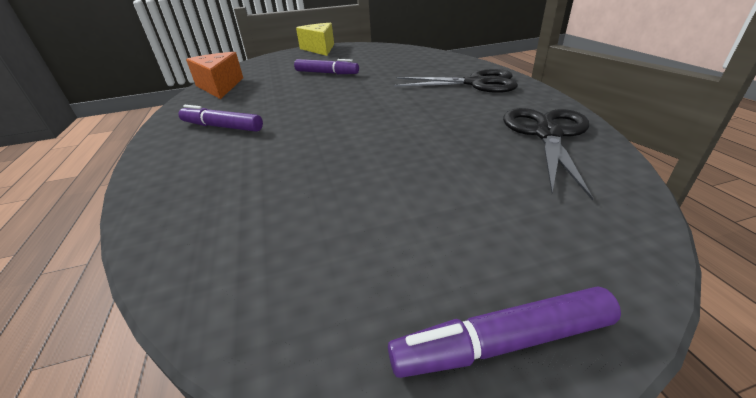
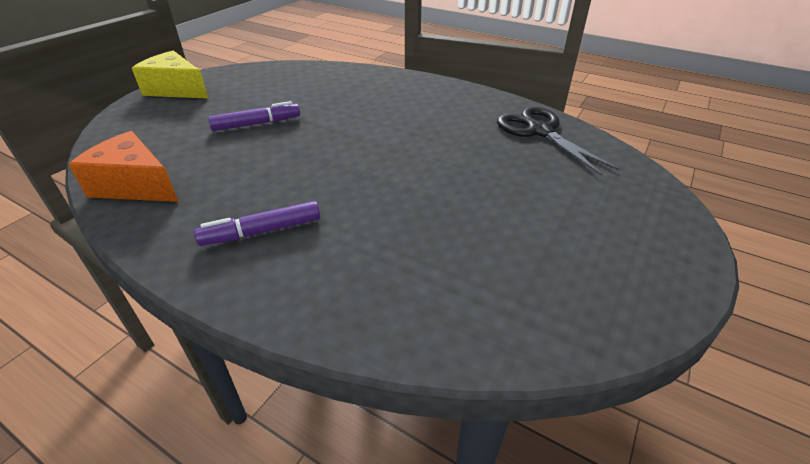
camera: 45 degrees left, 5 degrees up
(476, 83) = (429, 97): black scissors -> none
(502, 342) = (679, 264): purple marker -> none

